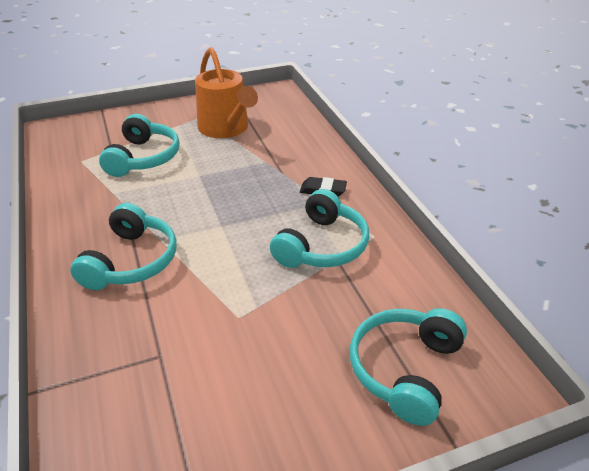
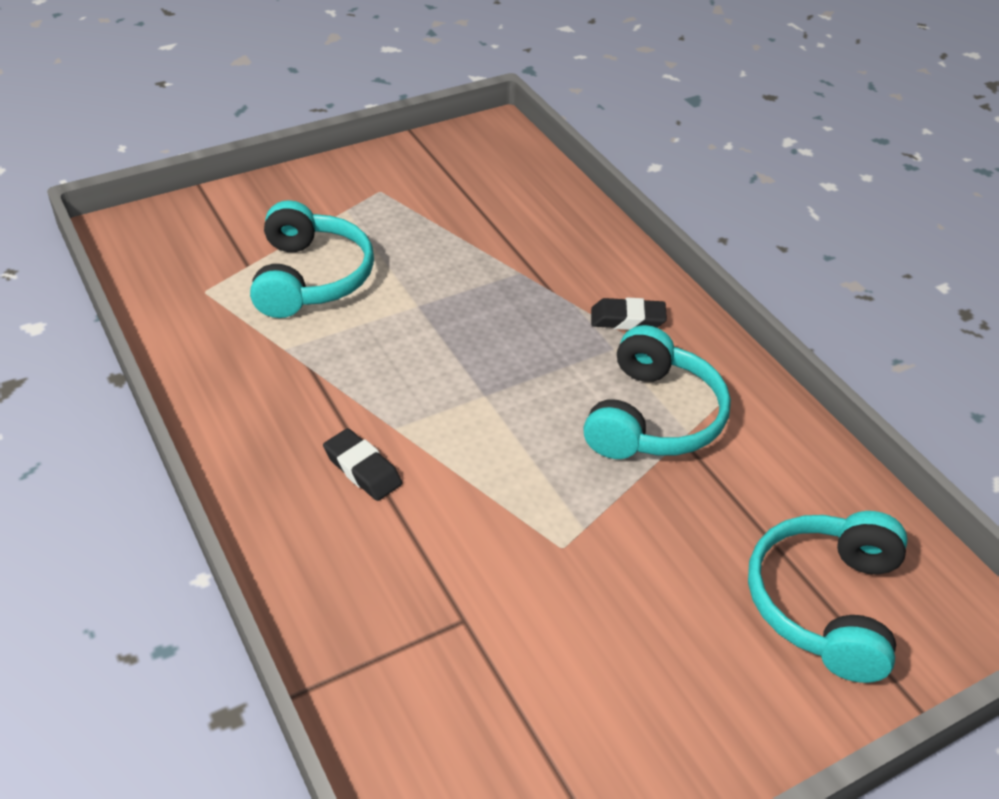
camera: 10 degrees left, 5 degrees up
(131, 261) = (363, 469): turquoise headphones -> black eraser
(226, 128) = (432, 211): orange watering can -> none

